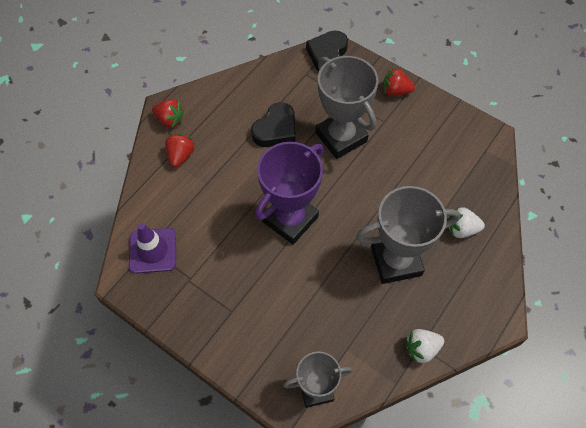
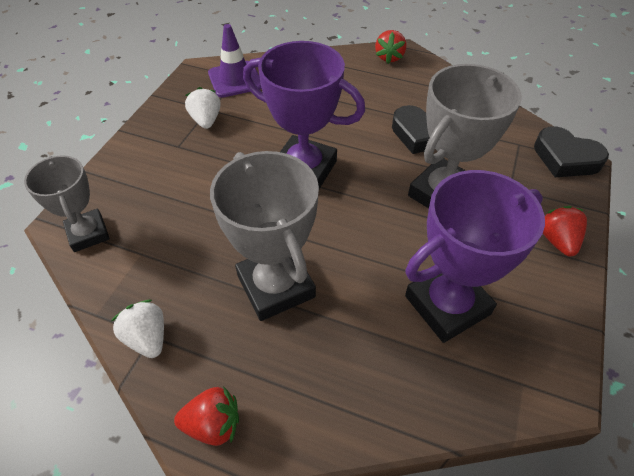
camera: 75 degrees right, 10 degrees down
(181, 155) = (350, 73): red strawberry -> red strawberry (213, 424)
(327, 54) = (565, 158): black heart -> black heart turned 150 degrees counterclockwise
(430, 167) = (447, 305): none -> purple trophy
(461, 229) = (354, 365): white strawberry -> white strawberry (206, 120)

